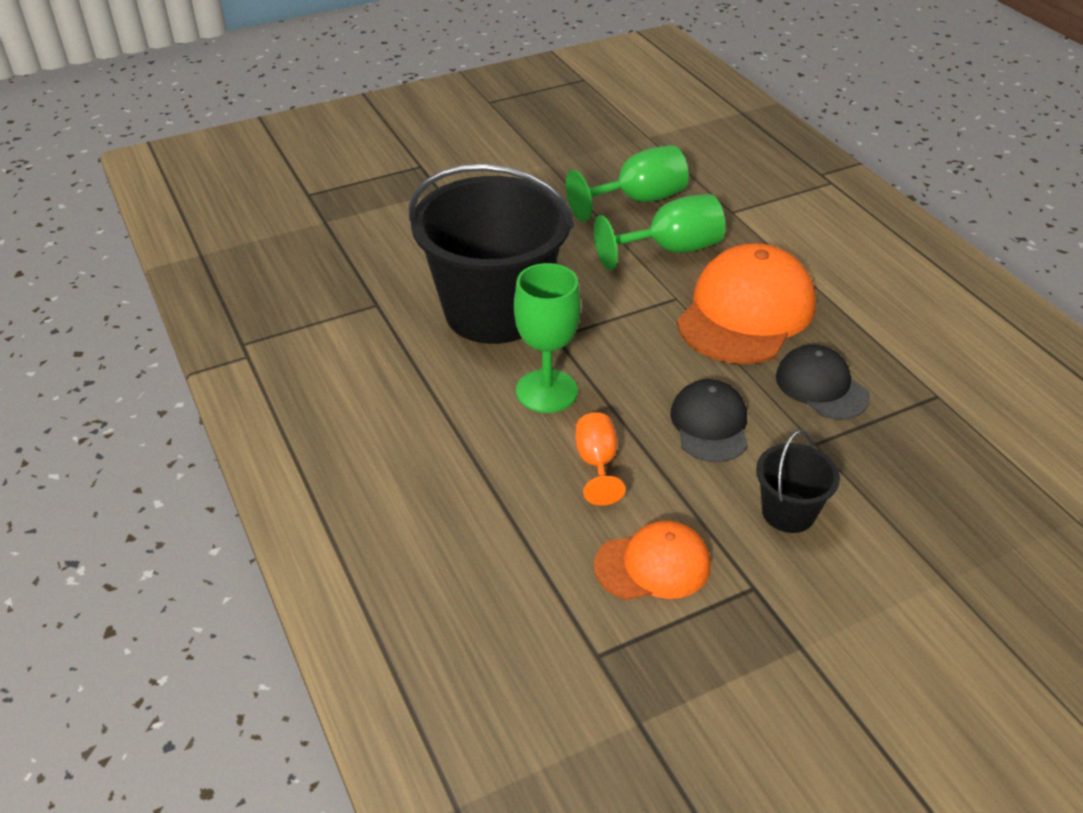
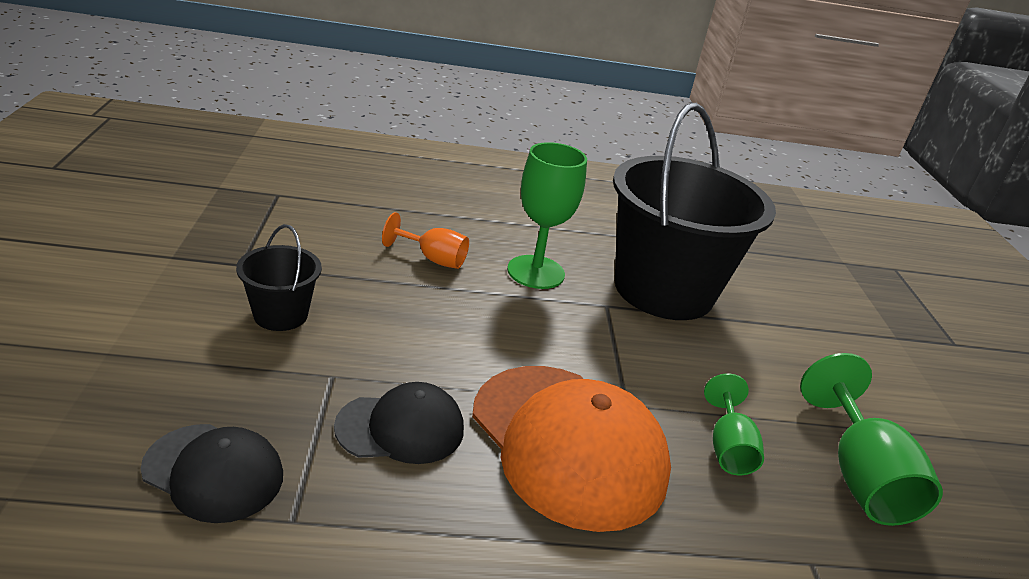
camera: 110 degrees right, 10 degrees down
(653, 565) = (314, 238): orange cap -> none
(670, 250) = (728, 448): green goblet -> green goblet, size x0.61
(710, 424) = (420, 328): black cap -> black cap (213, 472)

